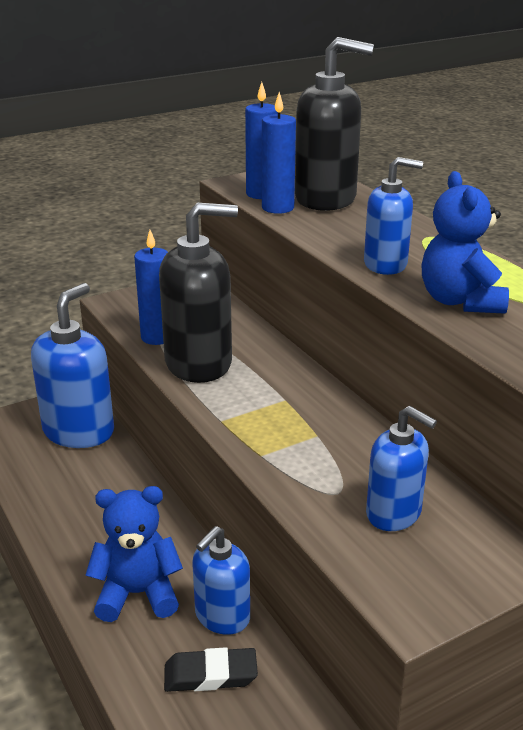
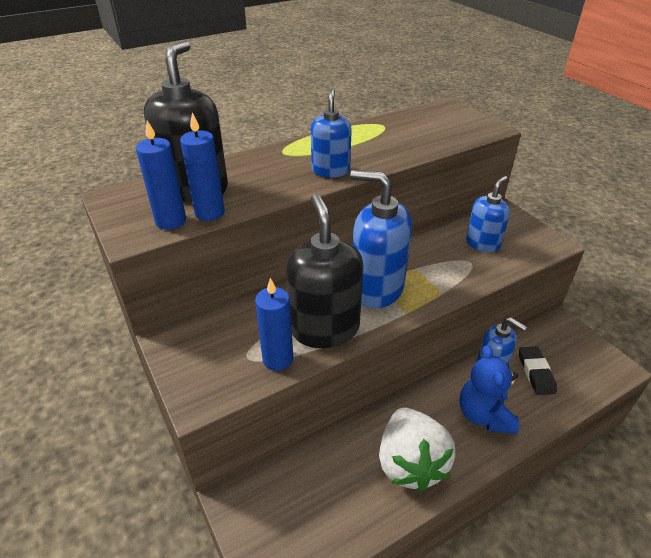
camera: 90 degrees left, 10 degrees up
(79, 431) = (290, 485): blue soap dispenser -> blue soap dispenser (376, 288)
(82, 516) = (410, 463): none -> white strawberry
(460, 301) = (383, 150): blue teddy bear -> none

